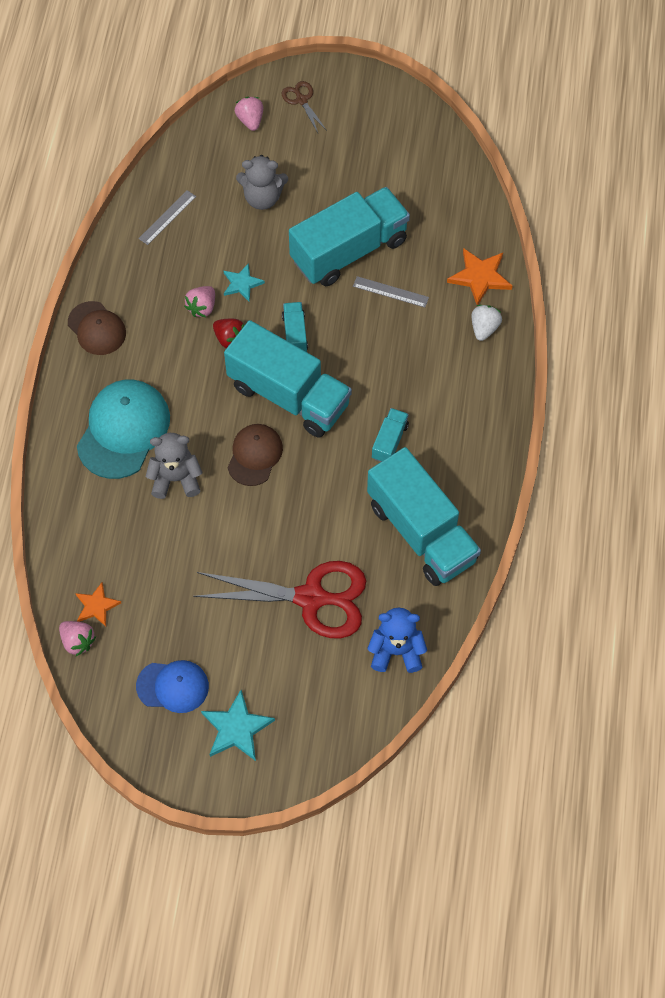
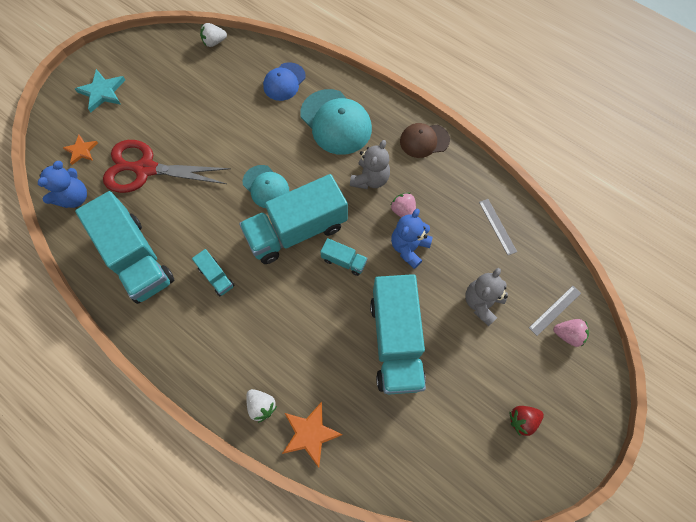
camera: 120 degrees right, 5 degrees up
(78, 641) = (214, 42): pink strawberry -> white strawberry
(96, 606) = (228, 59): orange star -> orange star (81, 150)
(173, 686) = (152, 73): blue cap -> blue cap (284, 82)
(176, 479) = (281, 134): grey teddy bear -> grey teddy bear (370, 179)
(229, 339) = (366, 216): red strawberry -> red strawberry (522, 420)
(242, 284) = (409, 247): turquoise star -> blue teddy bear
(254, 455) = (266, 187): brown cap -> turquoise cap
(301, 100) = (573, 389): brown scissors -> none
(311, 598) = (145, 169): red scissors -> red scissors turned 60 degrees clockwise
(390, 292) = (339, 351): grey ruler -> grey ruler (555, 310)
(421, 532) = (137, 258): turquoise truck -> turquoise truck turned 120 degrees counterclockwise

